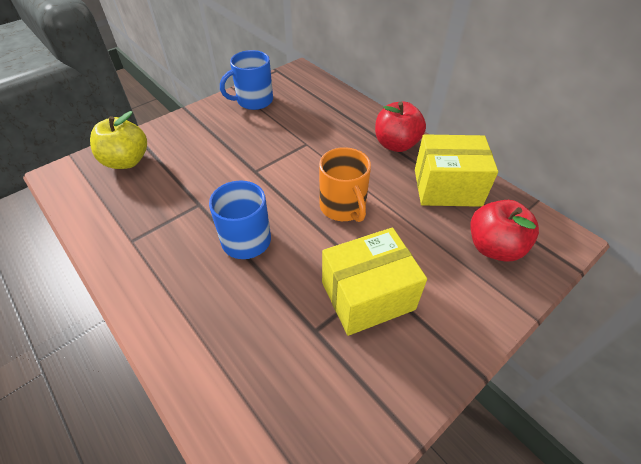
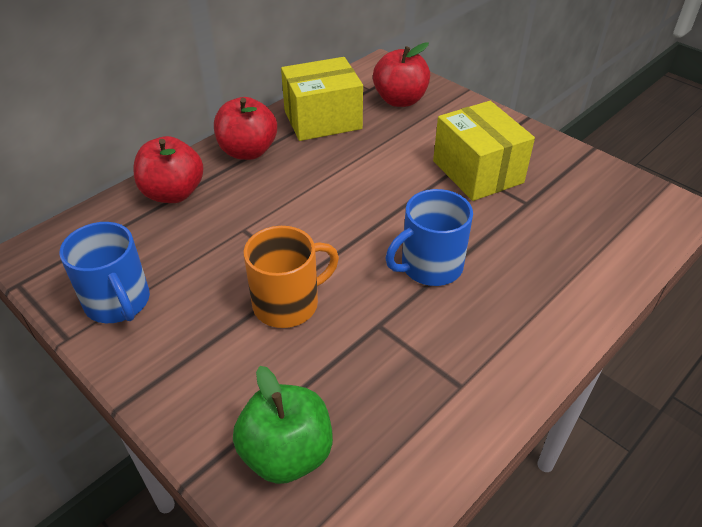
camera: 95 degrees left, 5 degrees down
(127, 161) = (287, 453): yellow apple -> green apple
(343, 207) = (363, 191): orange mug -> orange mug (288, 303)
(347, 113) = (173, 193): none -> red apple
(447, 187) = (322, 120): yellow box -> yellow box turned 75 degrees clockwise

